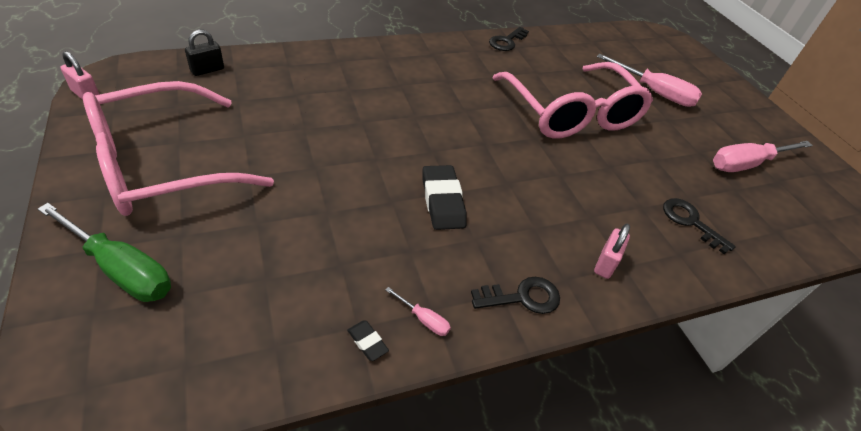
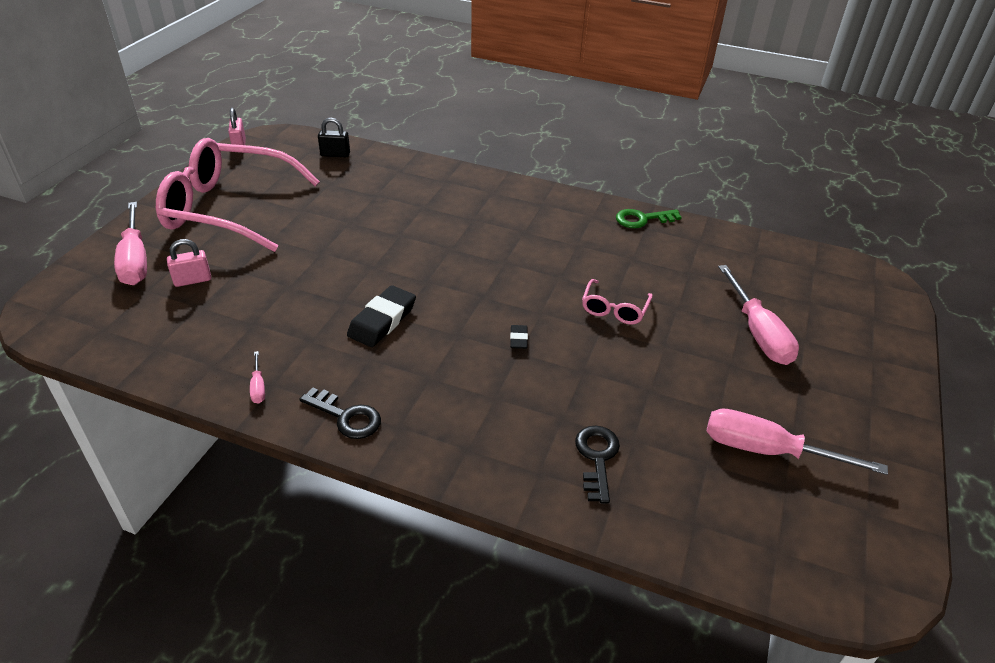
camera: 45 degrees right, 5 degrees down
(121, 269) = (135, 260): green screwdriver -> pink screwdriver
(367, 342) = (207, 378): black eraser -> black eraser (518, 339)
(506, 41) = (642, 219): black key -> green key
(571, 113) = (614, 309): pink glasses -> pink glasses, size x0.42
(605, 263) = (453, 437): pink padlock -> pink padlock (192, 280)

